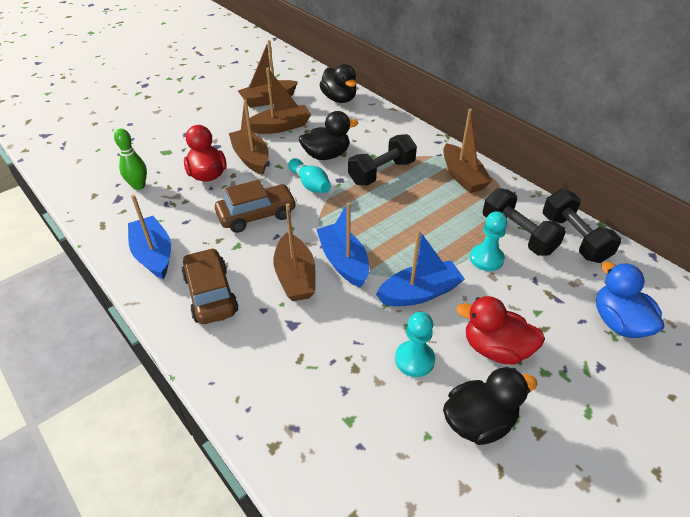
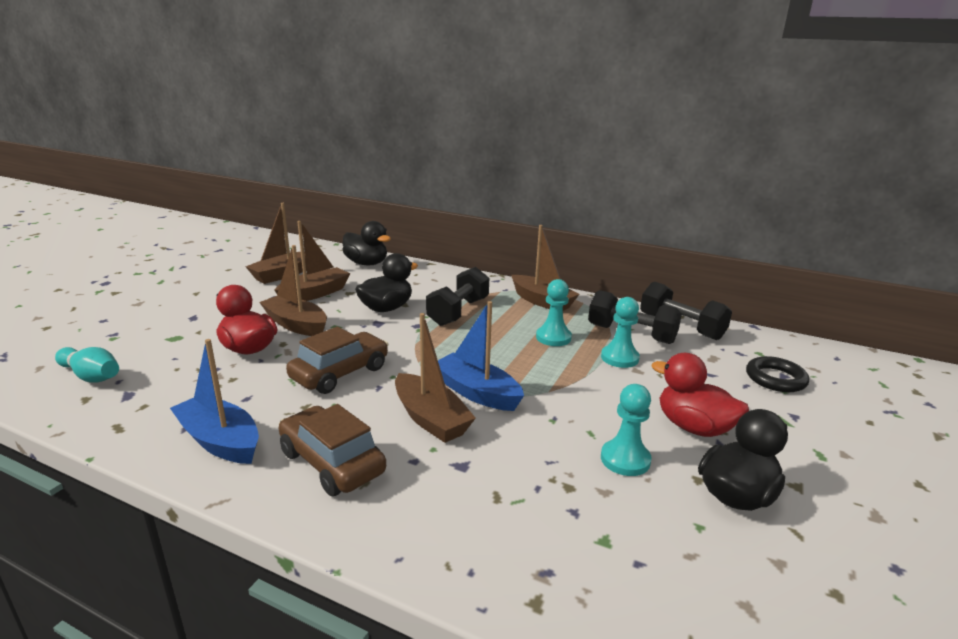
camera: 25 degrees left, 20 degrees down
(138, 186) = (153, 376): green bowling pin -> none
(310, 184) = (386, 335): turquoise bowling pin -> turquoise bowling pin (91, 376)
(419, 293) = (580, 400): blue boat -> none
(443, 221) = (553, 337): none -> turquoise pawn
(495, 349) = (693, 427): red duck -> red duck turned 45 degrees clockwise
(618, 322) = (775, 379): blue duck -> black ring

